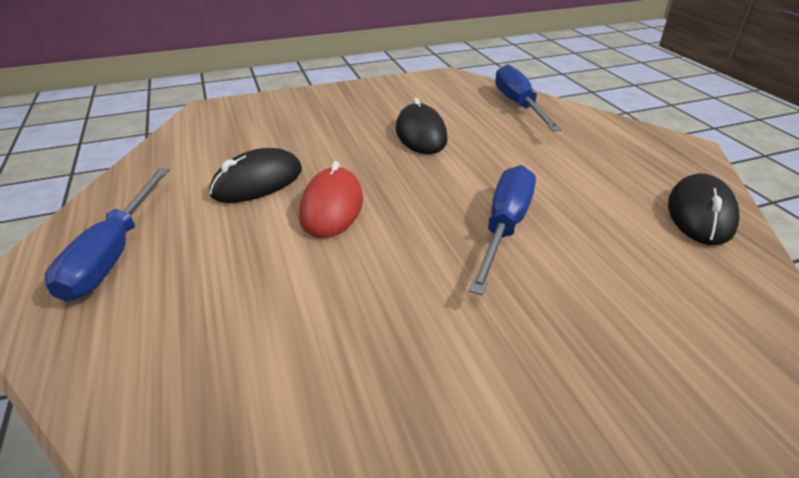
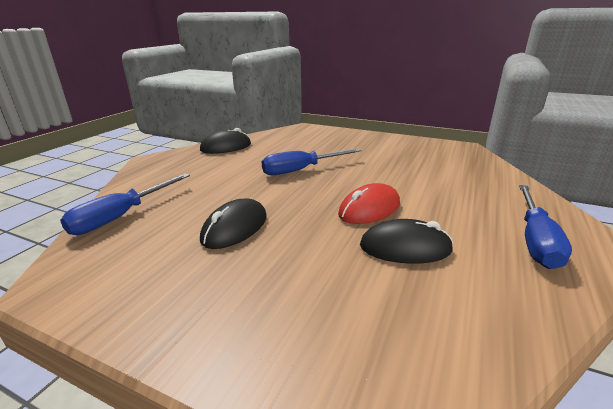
camera: 135 degrees left, 10 degrees down
(113, 254) = (535, 240): blue screwdriver -> blue screwdriver turned 150 degrees clockwise

